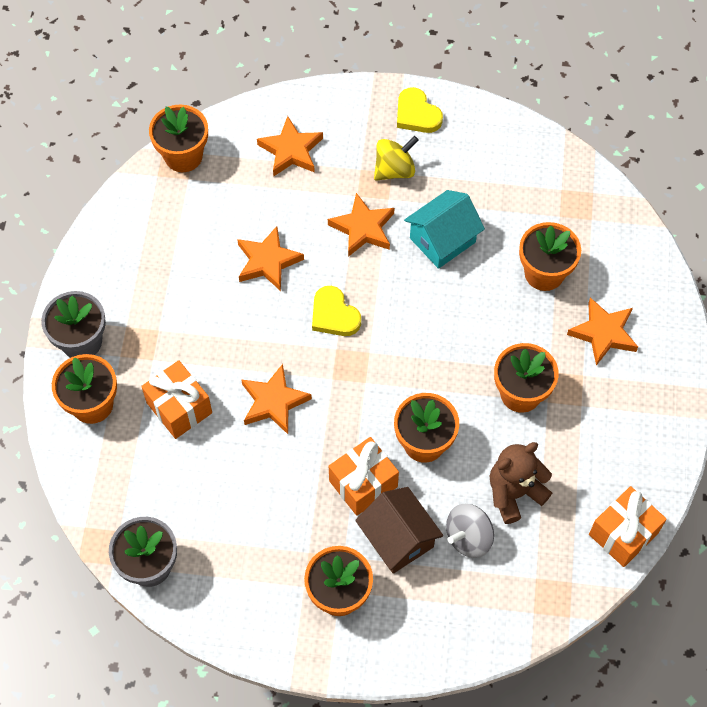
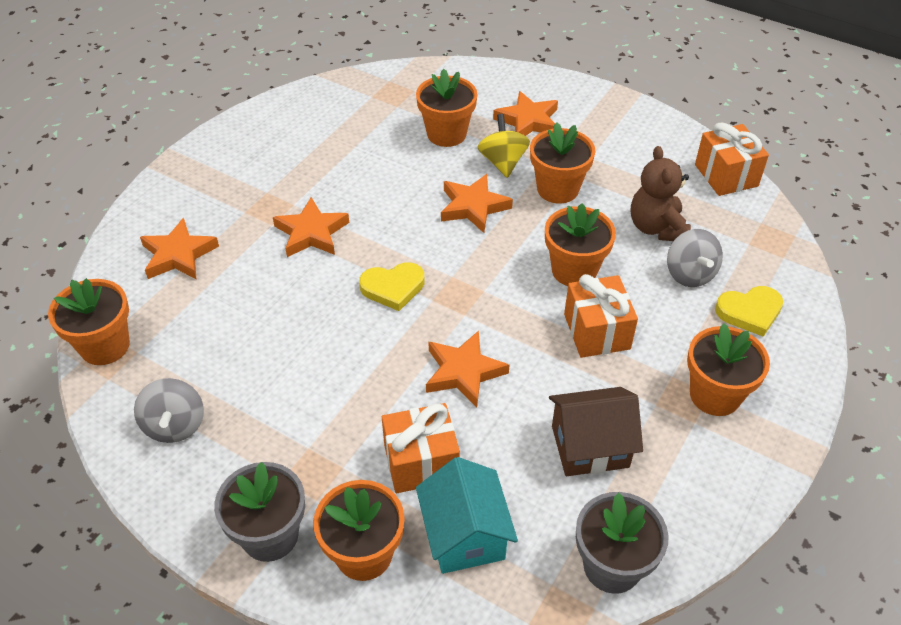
camera: 65 degrees left, 15 degrees down
(138, 238) = (175, 425): none -> grey spinning top
(267, 261) = (293, 319): orange star -> orange star (473, 207)
(394, 170) = (265, 189): yellow spinning top -> yellow spinning top (503, 162)
(398, 539) = (670, 326): brown house -> brown house (590, 446)
(417, 114) = (219, 154): yellow heart -> yellow heart (749, 312)
(442, 240) = (366, 184): turquoise house -> turquoise house (465, 535)

